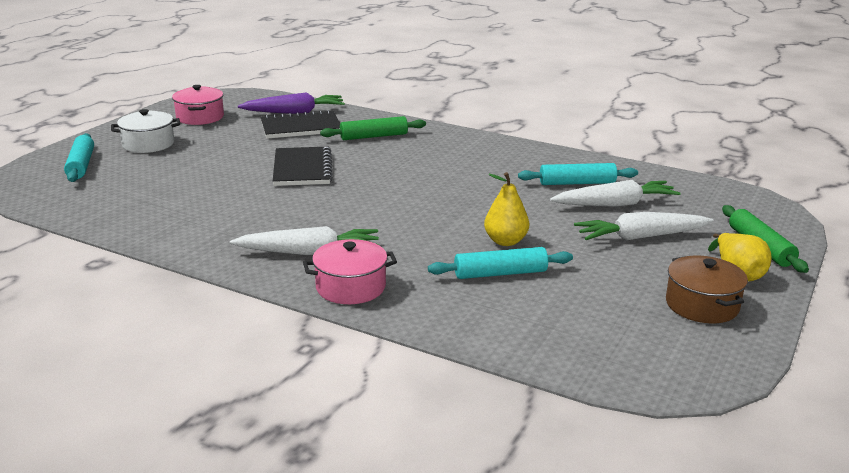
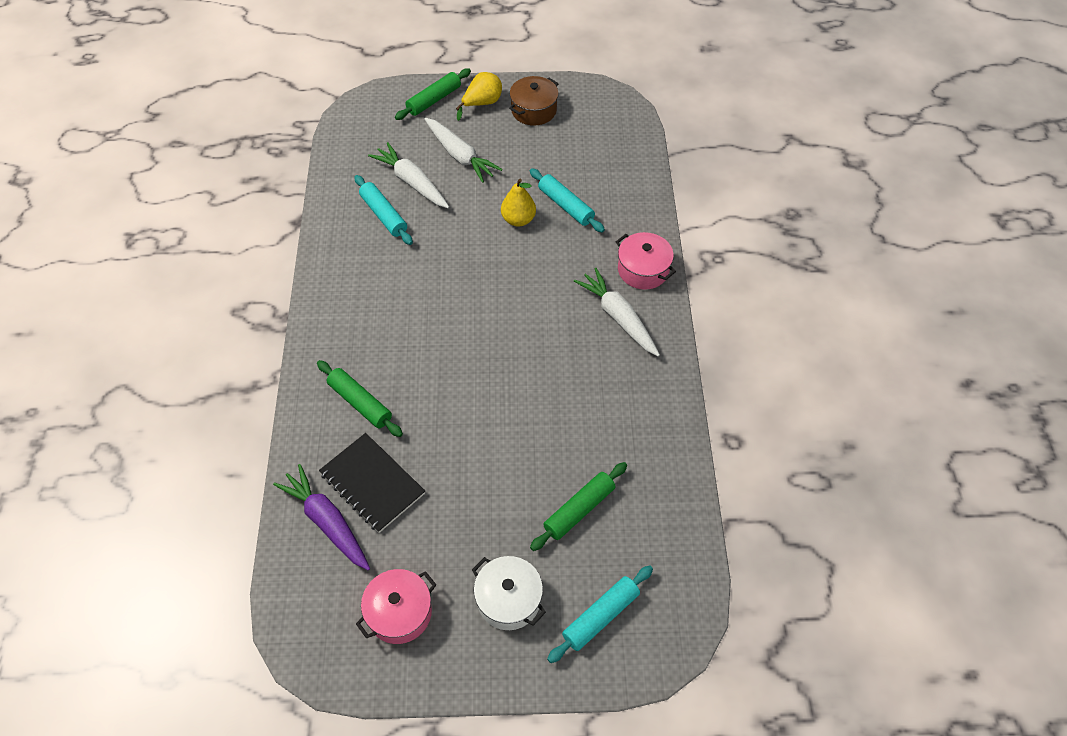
camera: 120 degrees left, 30 degrees up
(162, 180) = (579, 510): none -> green rolling pin
(302, 169) = (478, 413): black notebook -> none

